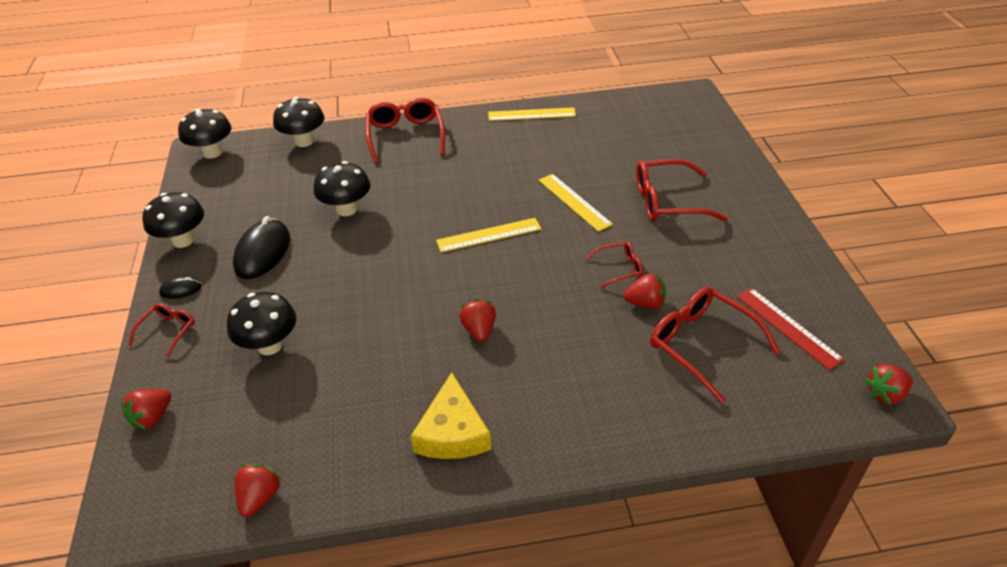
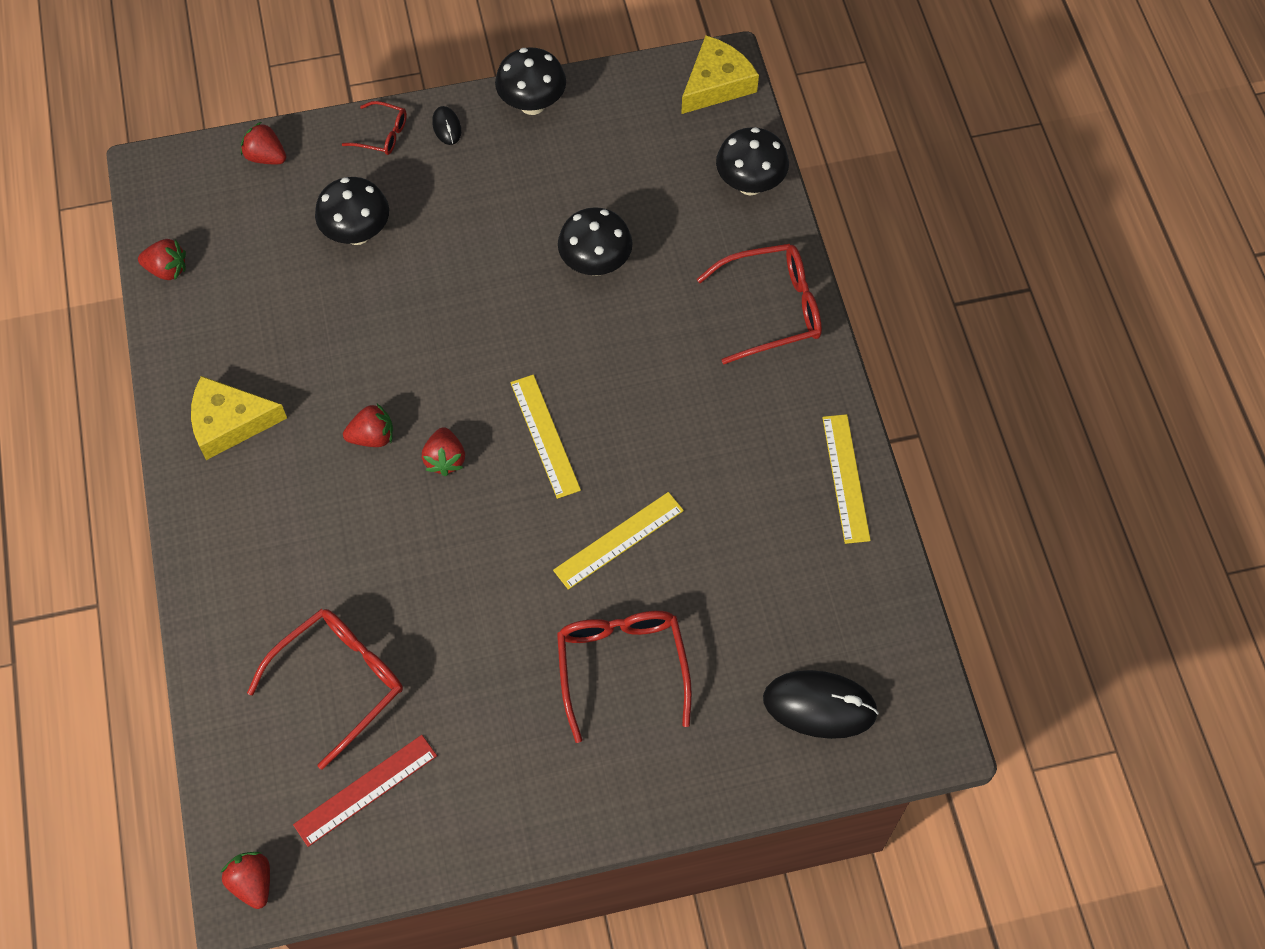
camera: 85 degrees right, 20 degrees up
(212, 153) = (716, 84): black mushroom -> yellow cheese
(263, 252) = (510, 191): black mouse -> black mouse (819, 706)
(619, 268) = (477, 594): red glasses -> none
(645, 303) = (413, 622): red strawberry -> red strawberry (445, 459)

